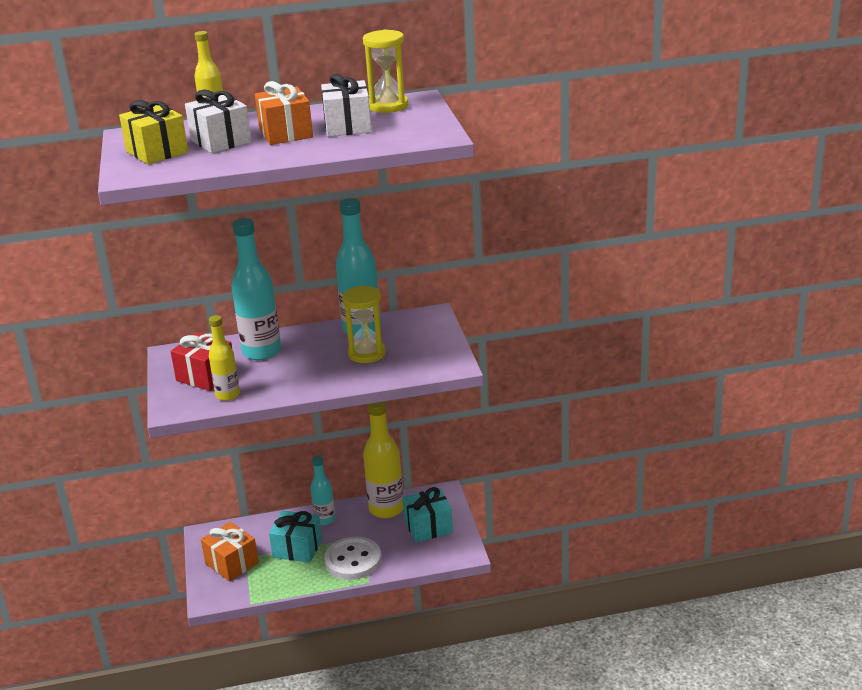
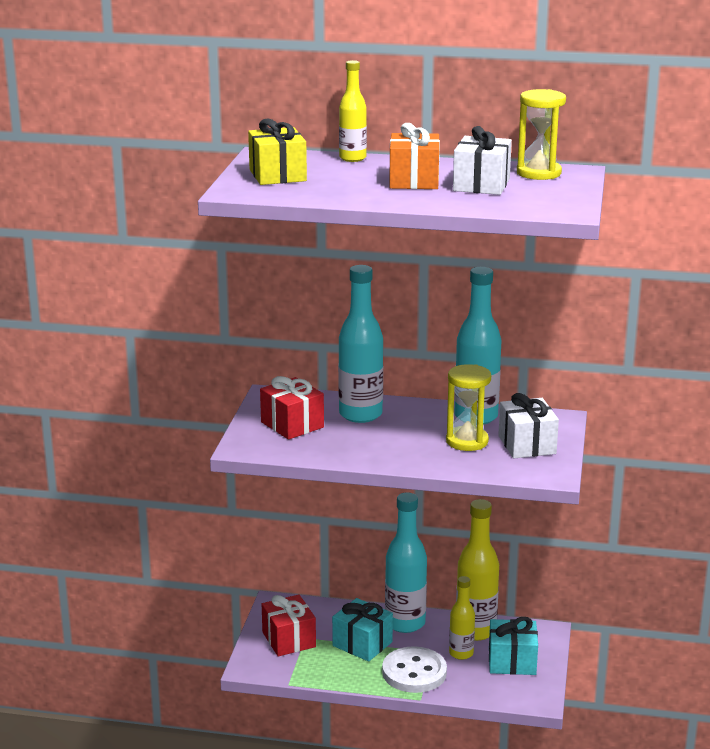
camera: 20 degrees right, 5 degrees down
(220, 141) = (345, 176): white gift -> white gift (527, 445)
(228, 395) = (303, 447): yellow bottle -> yellow bottle (461, 653)
(232, 563) = (289, 639): orange gift -> red gift
(325, 519) = (405, 623): turquoise bottle -> turquoise bottle, size x1.70

